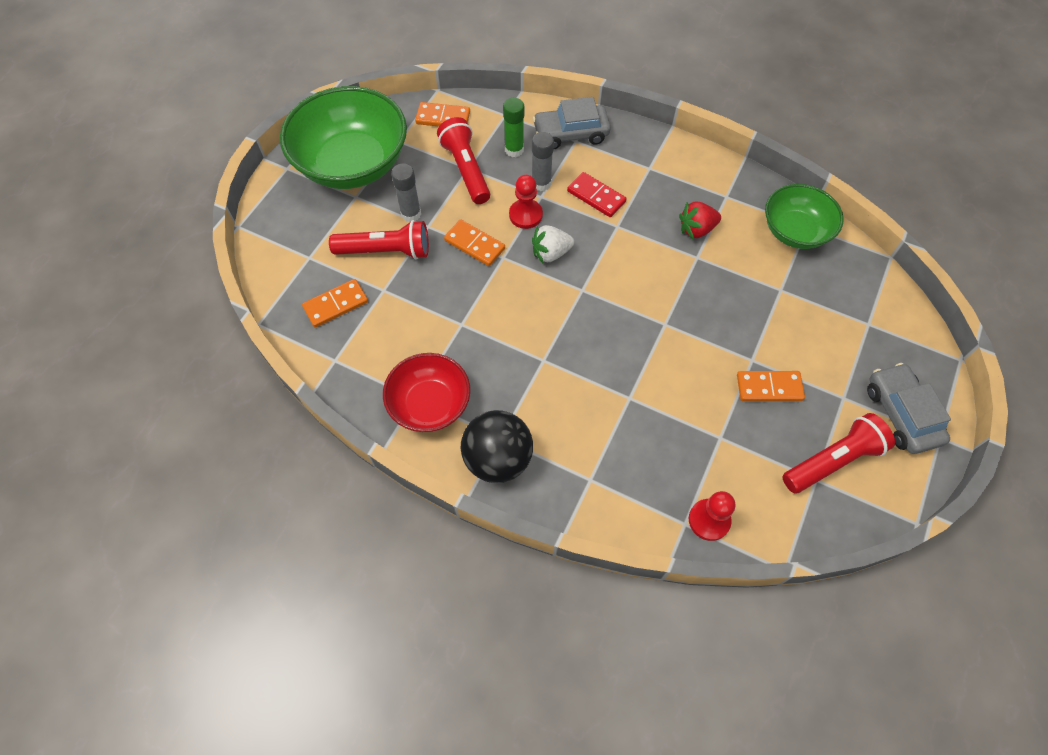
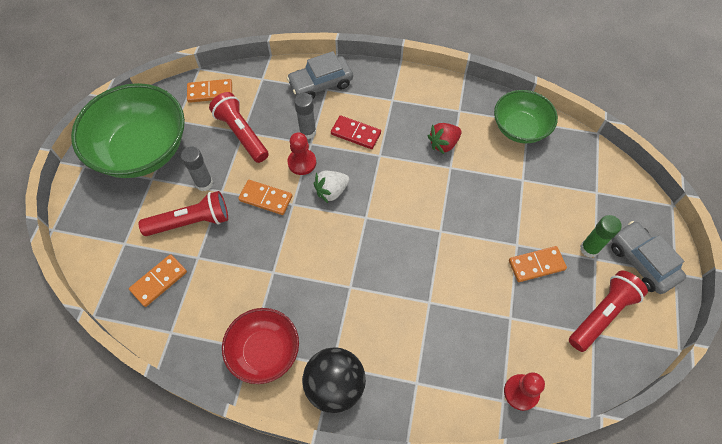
camera: 15 degrees left, 0 degrees up
(514, 150) = (277, 108): green glue stick -> green glue stick (589, 249)

